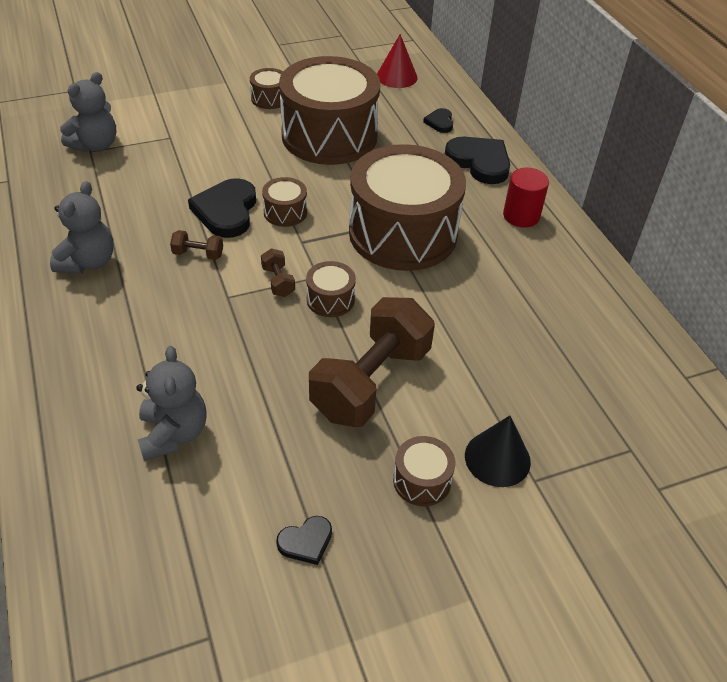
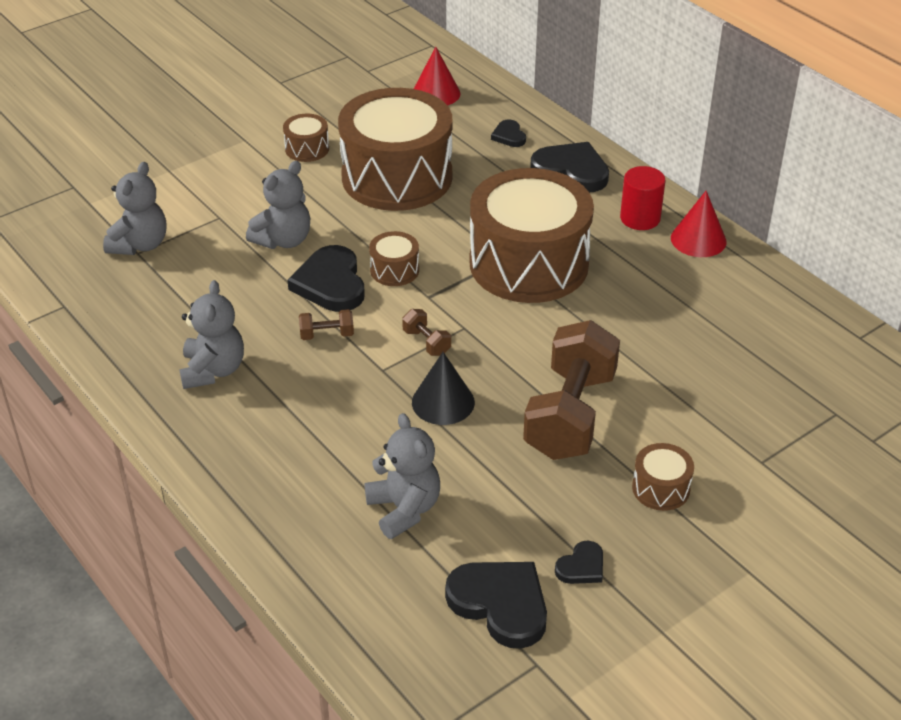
camera: 15 degrees left, 5 degrees down
(209, 167) = (283, 240): none -> grey teddy bear
(209, 559) = (500, 604): none -> black heart
(330, 299) = (489, 347): brown drum -> none
(497, 458) = (720, 452): black cone -> black cone (443, 402)
(566, 247) = (698, 239): none -> red cone

